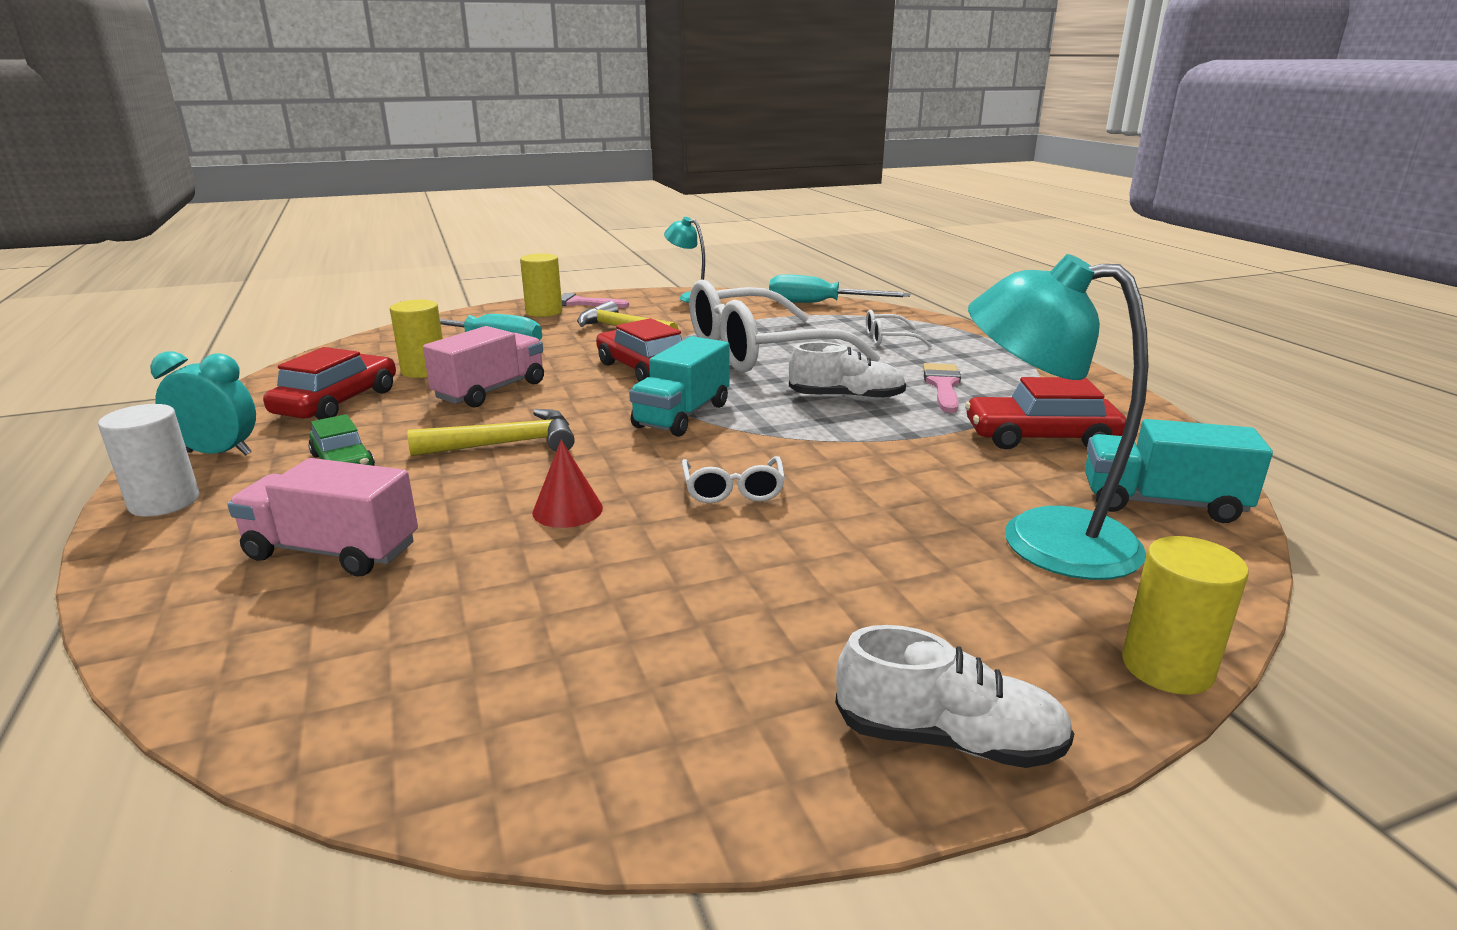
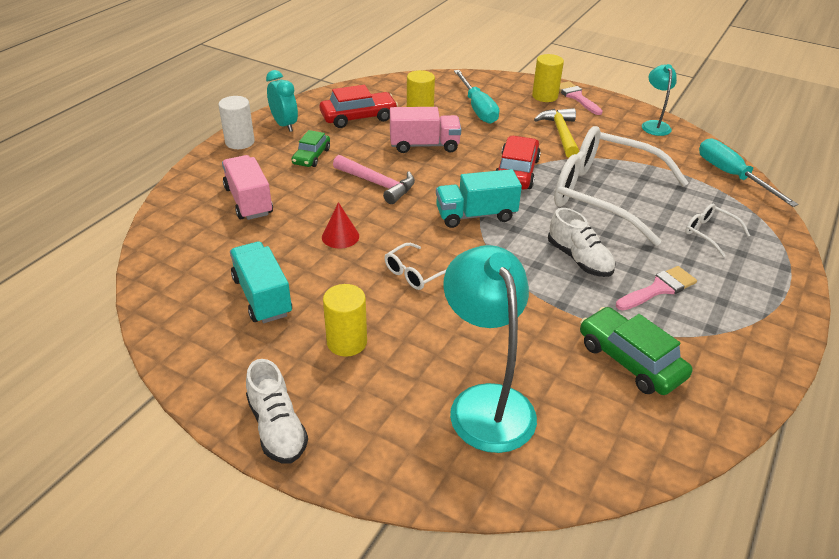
camera: 50 degrees right, 15 degrees up
(506, 444) = (377, 184): yellow hammer -> pink hammer
(1040, 437) = (630, 360): red car -> green car
(1161, 503) = (594, 443): turquoise truck -> turquoise truck (262, 296)
(1167, 667) = (398, 487): yellow cylinder -> yellow cylinder (347, 342)

